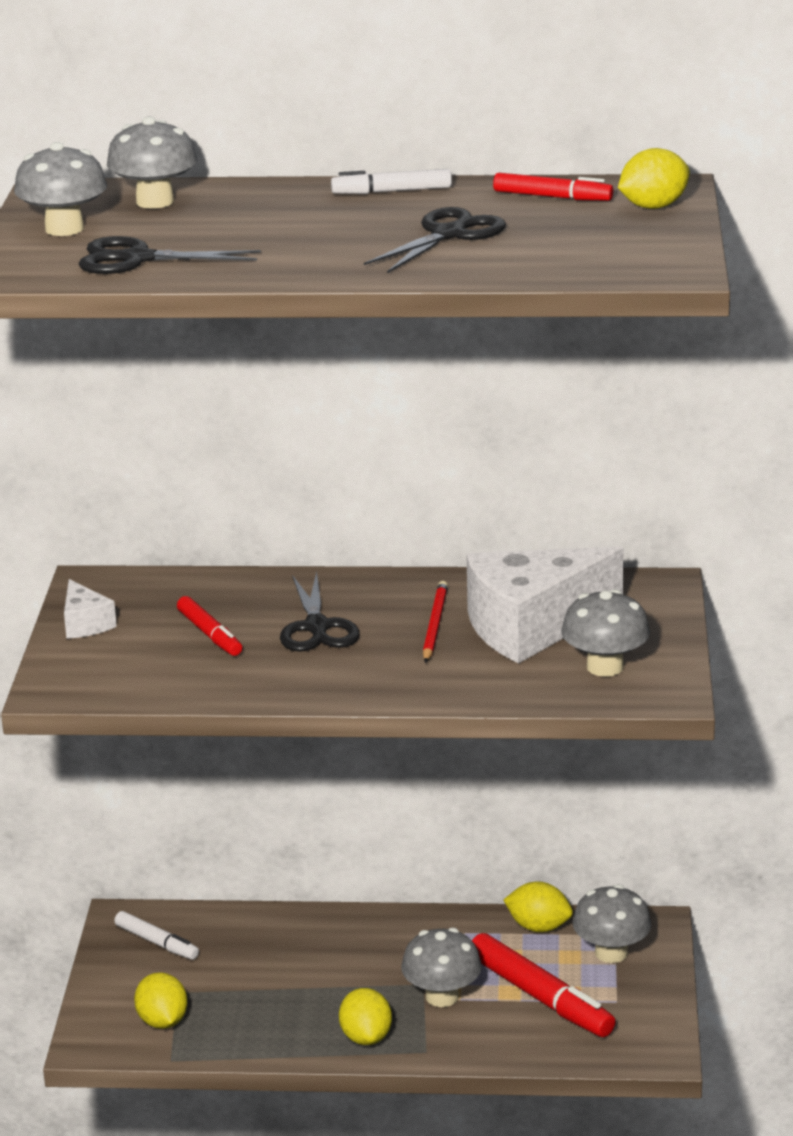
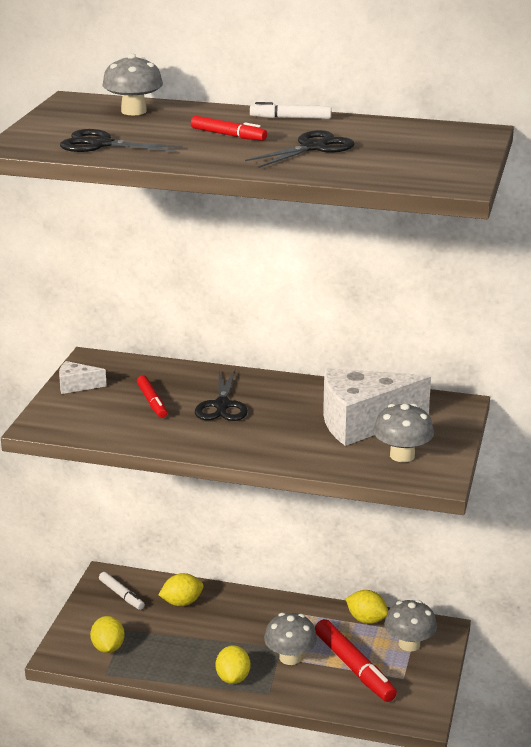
camera: 10 degrees right, 0 degrees up
(64, 229) = (66, 122): grey mushroom -> none
(85, 624) = (77, 385): white cheese -> white cheese turned 105 degrees clockwise
(434, 625) = (299, 413): red pencil -> none
(552, 197) = (396, 130): red marker -> red marker (228, 135)
(653, 207) = (461, 142): yellow lemon -> yellow lemon (182, 602)

